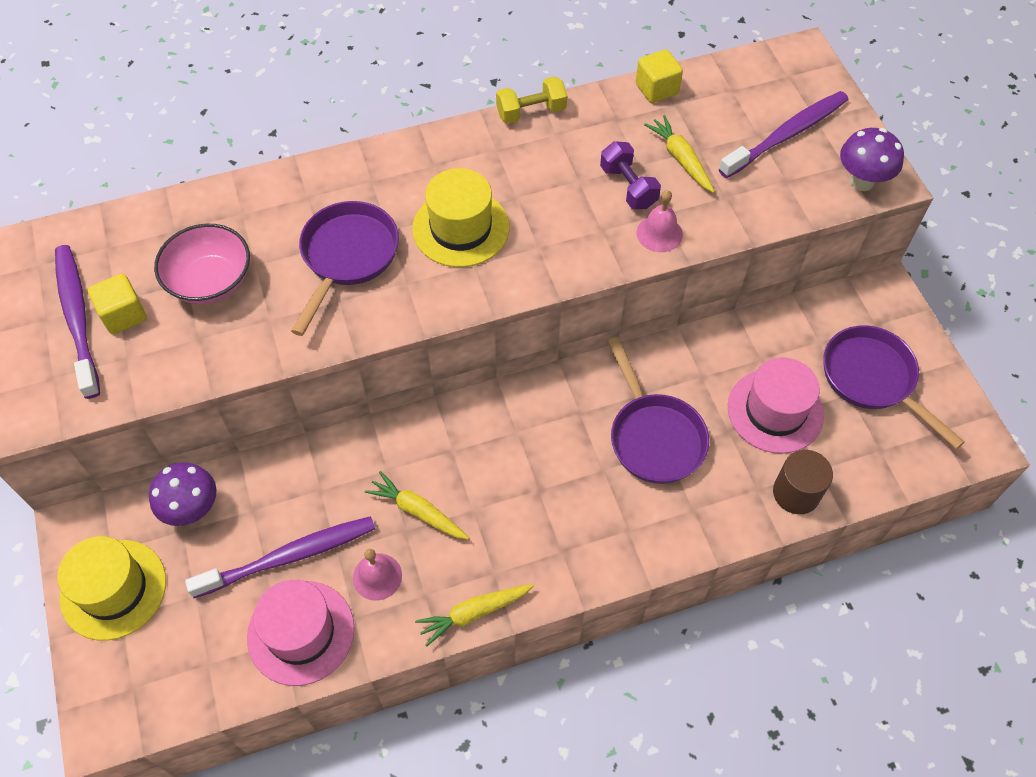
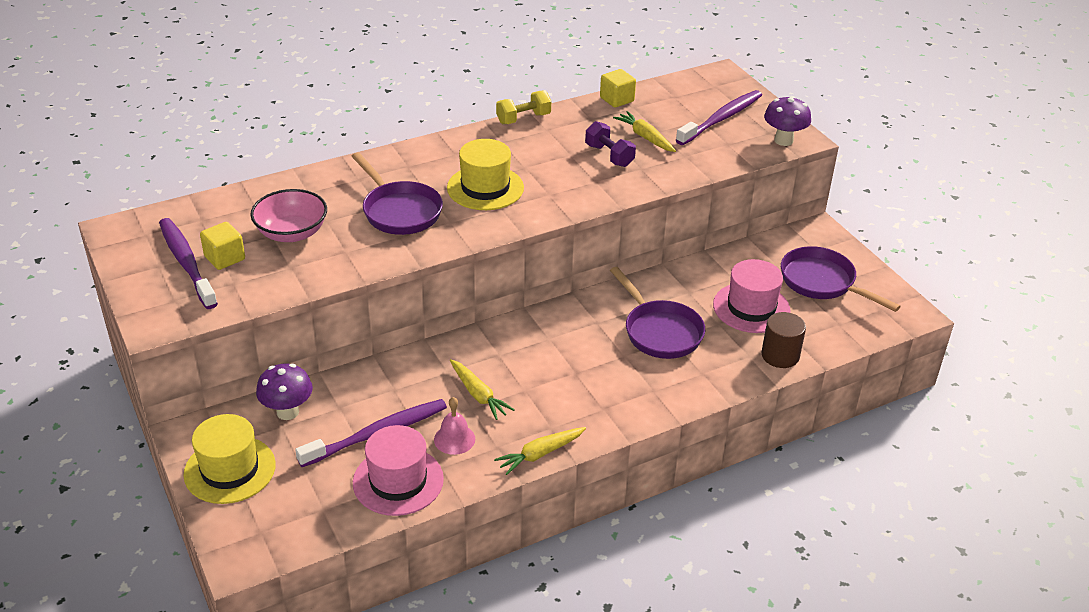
camera: 10 degrees left, 20 degrees down
(347, 257) = (399, 211): purple pan -> purple pan turned 135 degrees clockwise
(417, 511) = (478, 395): yellow carrot -> yellow carrot turned 150 degrees counterclockwise
(659, 233) = (640, 180): pink bell -> none

